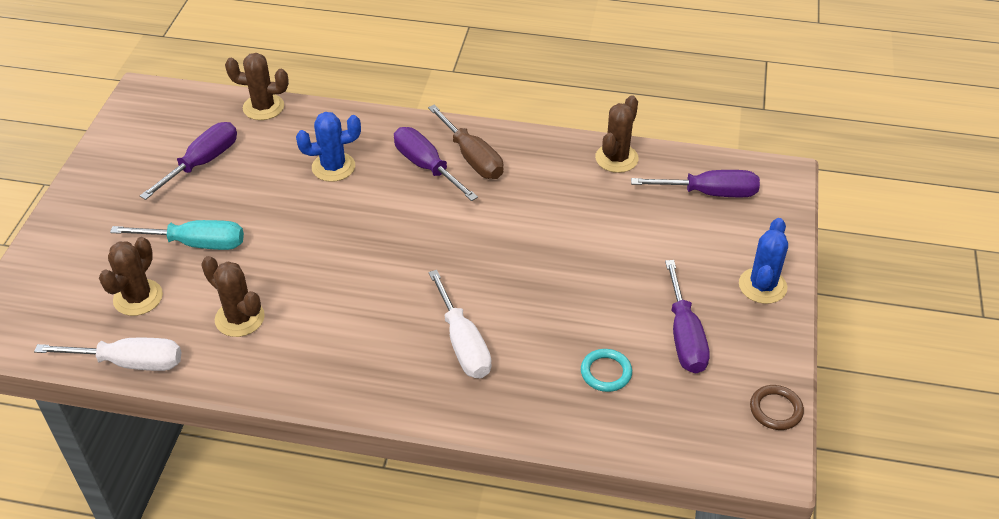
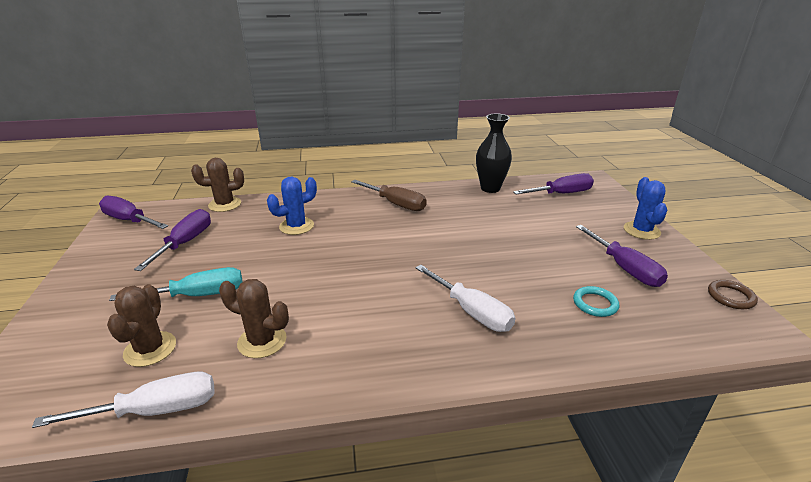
camera: 20 degrees left, 15 degrees down
(426, 167) = (367, 214): purple screwdriver -> purple screwdriver (129, 220)
(616, 158) = (490, 188): brown cactus -> black vase

